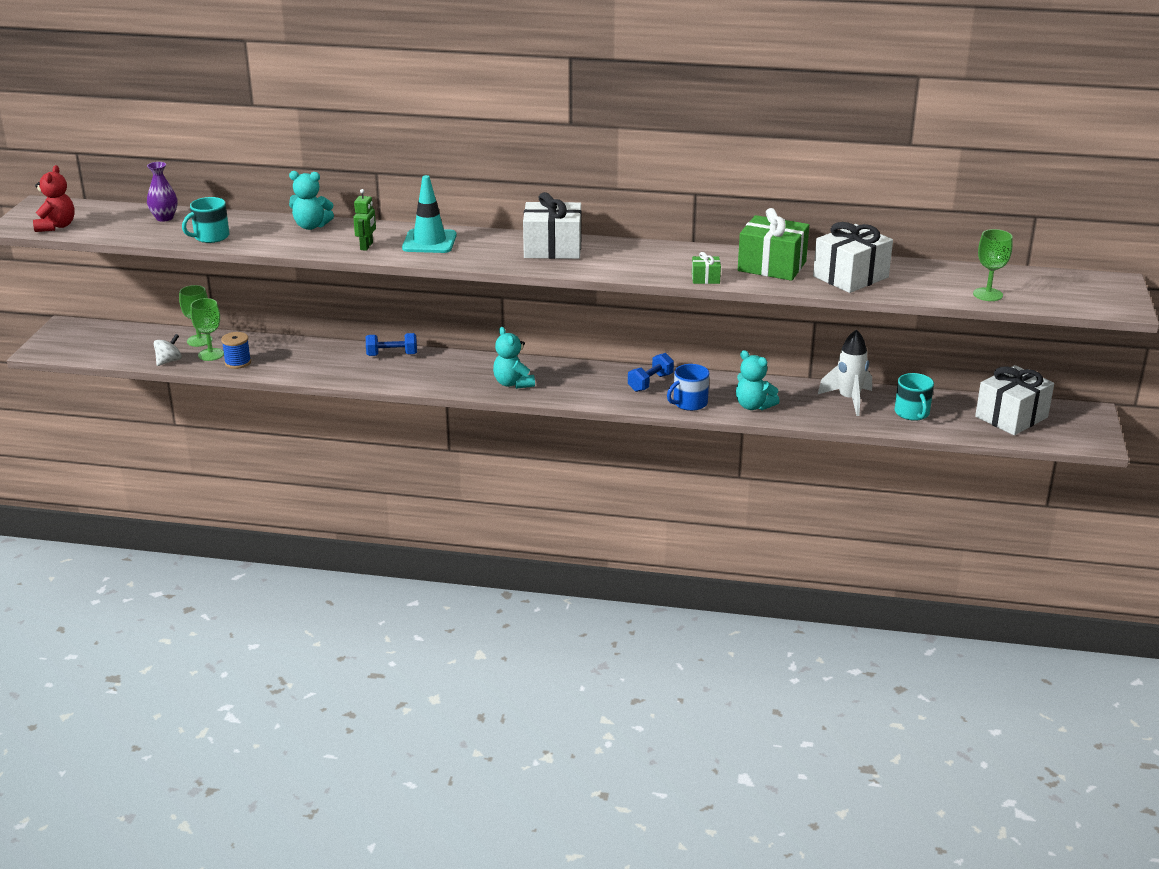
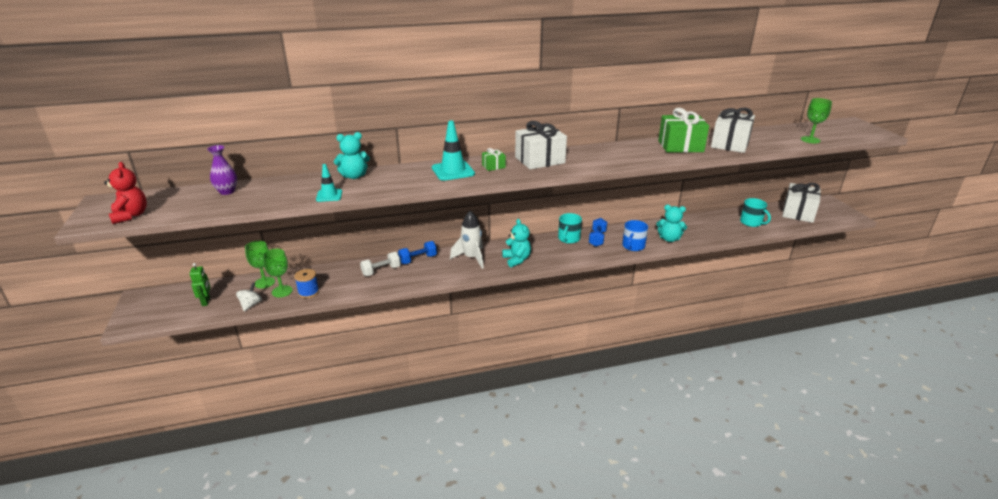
camera: 25 degrees left, 0 degrees up
(211, 237) = (280, 198): turquoise mug -> turquoise mug (568, 238)
(263, 244) = (329, 195): none -> turquoise traffic cone
(337, 358) = (381, 271): none -> white dumbbell
(367, 246) = (411, 182): green robot -> green robot (206, 301)
(513, 383) = (517, 260): turquoise teddy bear -> turquoise teddy bear turned 150 degrees counterclockwise
(705, 278) = (656, 160): green gift -> green gift (493, 166)
(848, 399) = (712, 223): white rocket -> white rocket (471, 258)

